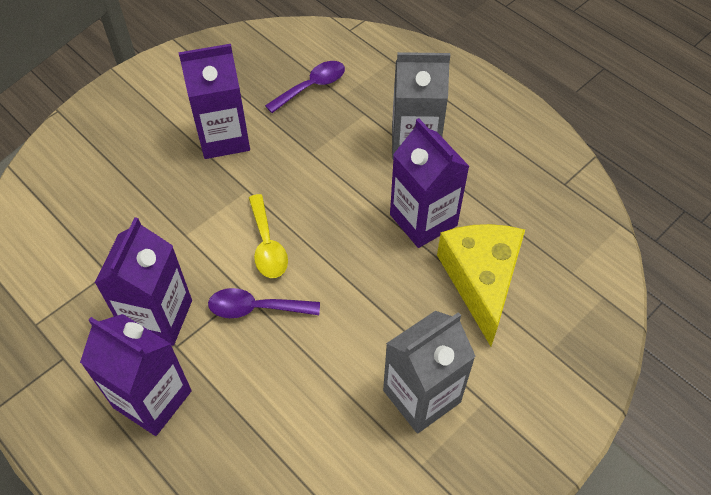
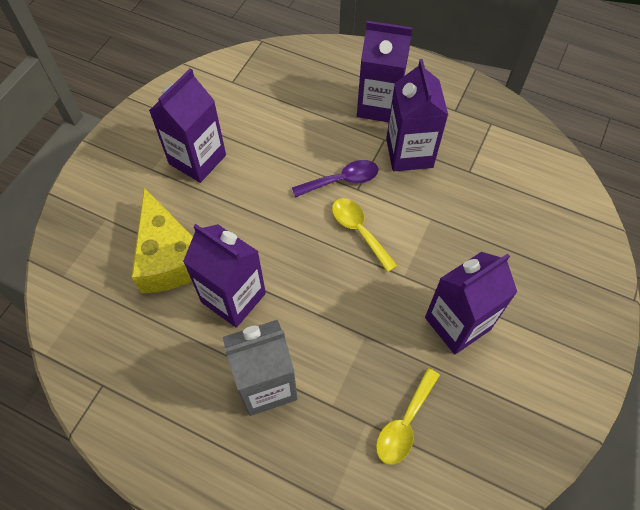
camera: 160 degrees right, 5 degrees up
(312, 87) = (404, 423): purple spoon -> yellow spoon
(421, 396) = (197, 159): grey carton -> purple carton

